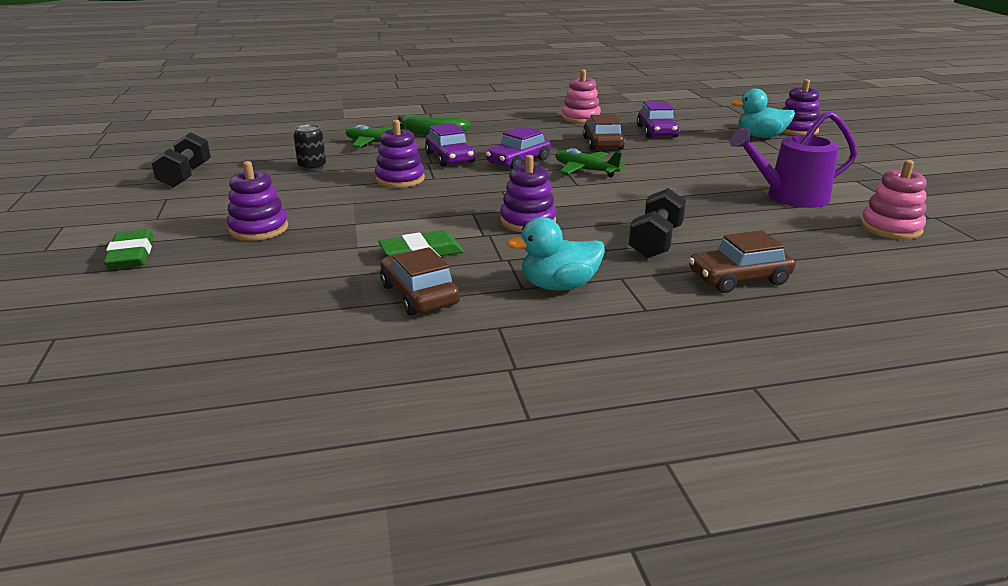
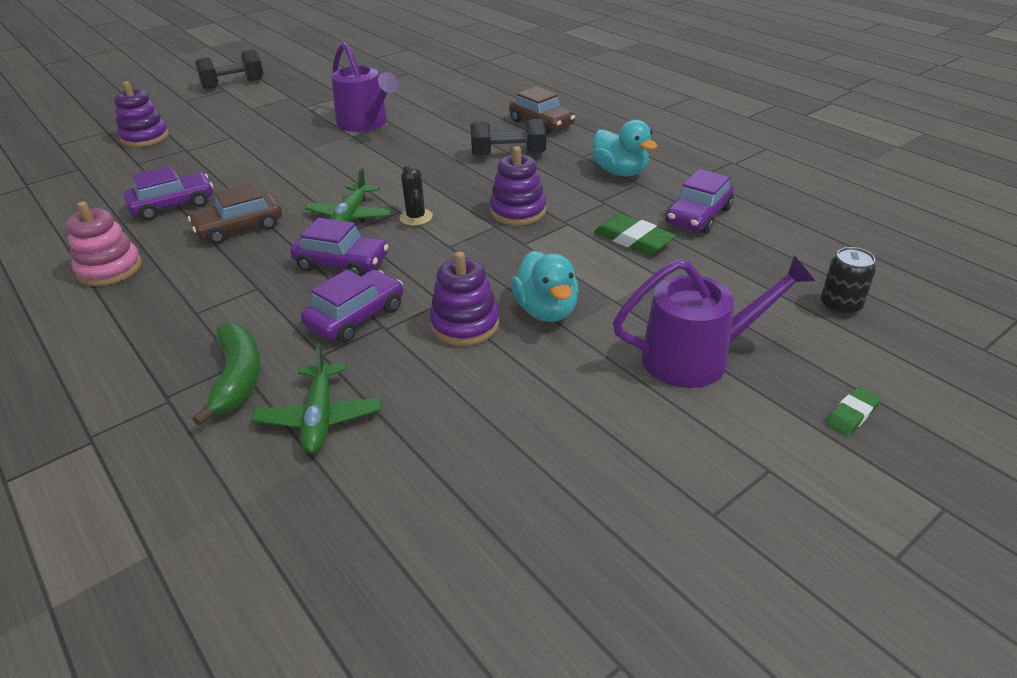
camera: 115 degrees left, 10 degrees up
(131, 254) = (851, 414): green eraser -> green eraser, size x0.59
(185, 176) = (622, 566): black dumbbell -> black dumbbell (233, 84)
(259, 229) = (696, 357): purple stacking toy -> purple watering can
(312, 167) = (473, 429): black can -> black can (840, 305)
(419, 295) = (698, 216): brown car -> purple car
(560, 188) = (416, 217): none -> black cactus
(760, 136) = (177, 151): turquoise duck -> turquoise duck (546, 310)
(890, 228) = (408, 92): pink stacking toy -> none

